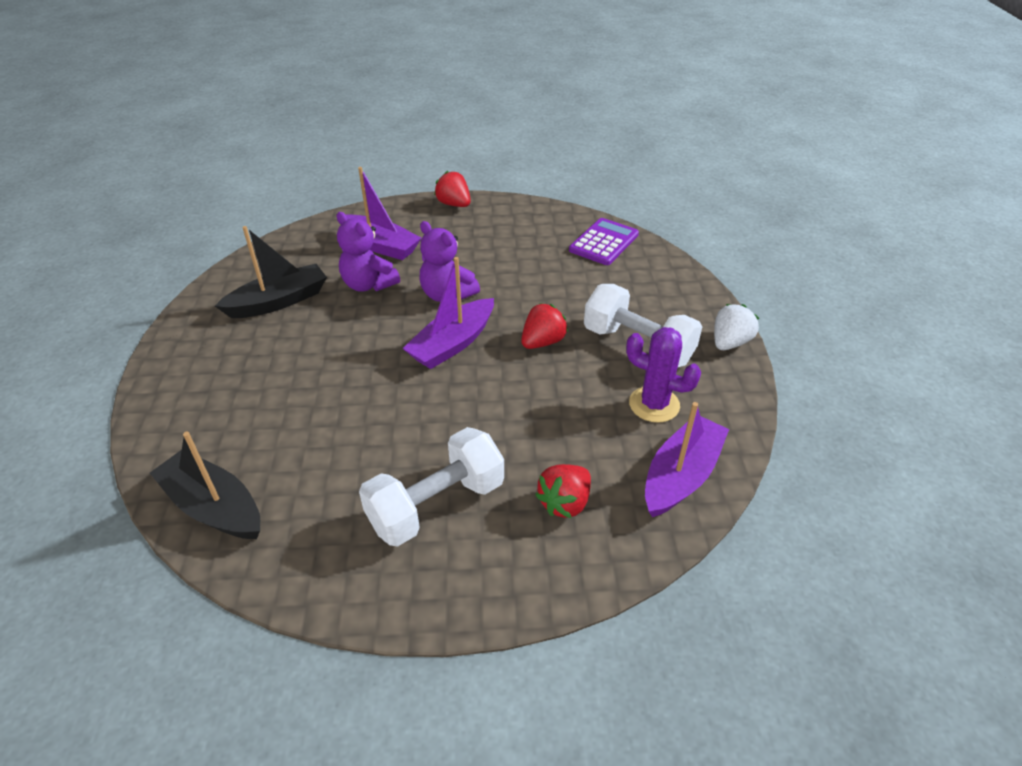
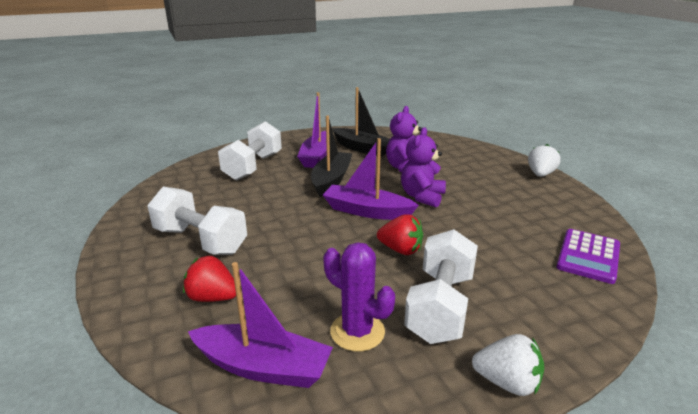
camera: 70 degrees right, 15 degrees down
(214, 507) = (187, 176): black boat -> black boat (331, 180)
(245, 422) = (253, 167): none -> white dumbbell
(380, 245) = (452, 161): purple boat -> purple boat (317, 156)
(454, 204) = (540, 174): red strawberry -> white strawberry
(604, 242) = (588, 256): purple calculator -> purple calculator turned 105 degrees clockwise
(654, 404) = (357, 332): purple cactus -> purple cactus turned 60 degrees counterclockwise

